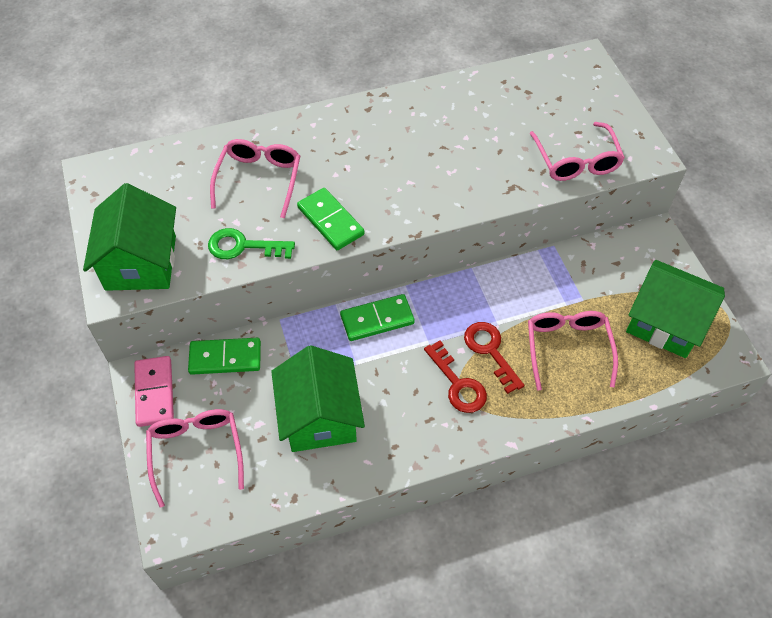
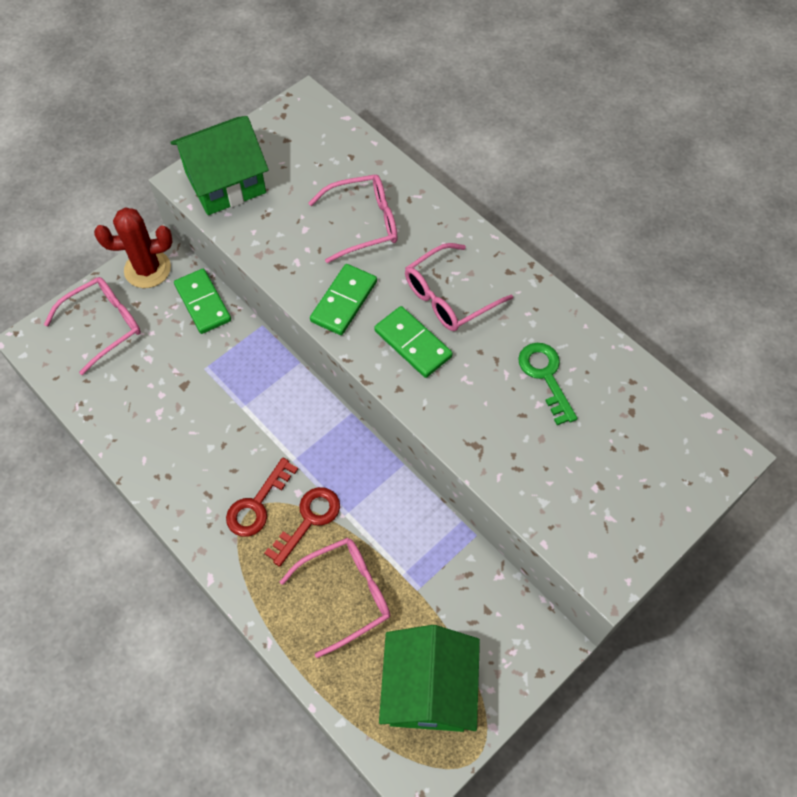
camera: 65 degrees right, 5 degrees up
(155, 392) = (147, 269): pink domino -> red cactus
(243, 246) = (279, 247): green key -> green key (545, 376)
(320, 417) = (174, 402): green house -> none
(377, 319) = (299, 404): green domino -> green domino (413, 343)
(576, 161) = (552, 498): pink glasses -> pink glasses (448, 297)

